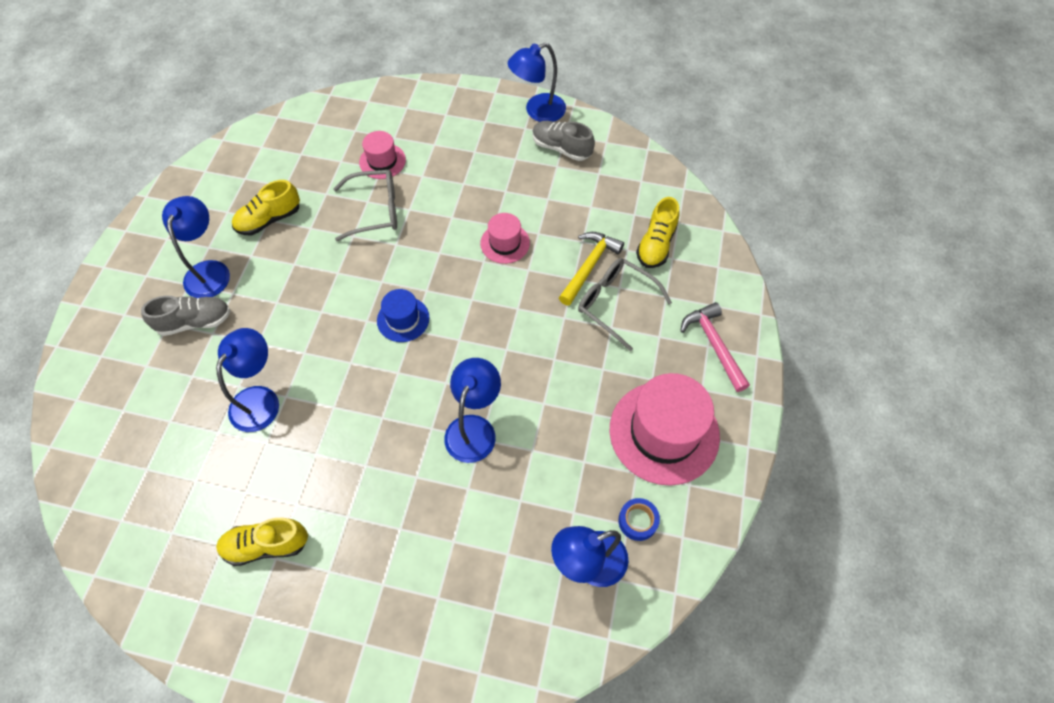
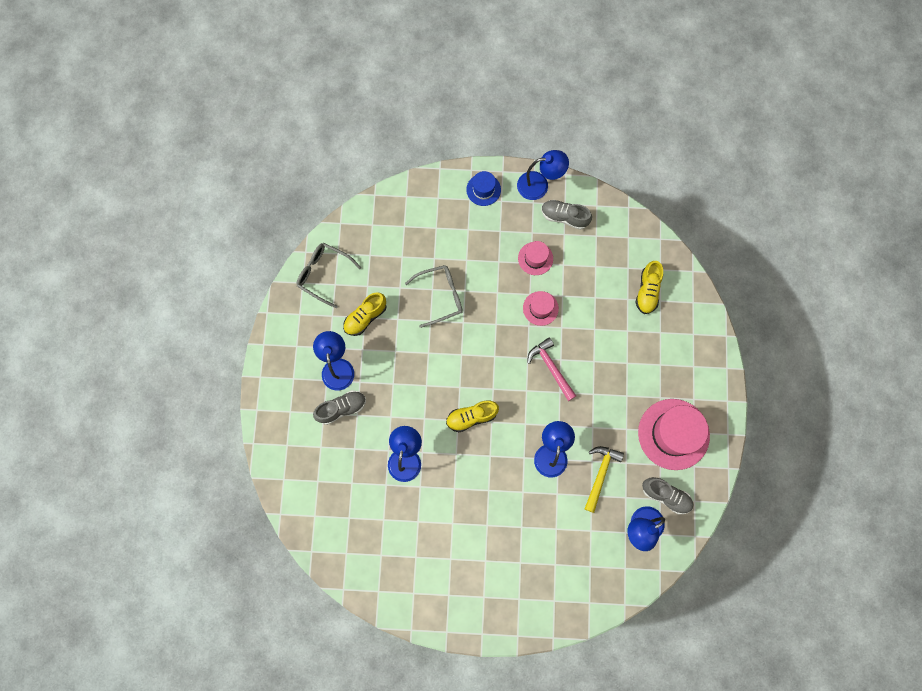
camera: 10 degrees left, 15 degrees up
(266, 545) = (442, 552): yellow shoe -> yellow shoe (471, 417)
(382, 161) = (433, 251): pink hat -> pink hat (535, 258)
(403, 319) = (484, 381): blue hat -> blue hat (483, 189)
(537, 111) = (539, 185): blue lamp -> blue lamp turned 150 degrees counterclockwise
(589, 266) = (603, 317): yellow hammer -> yellow hammer (600, 474)
(615, 303) = (627, 344): grey glasses -> grey glasses (324, 274)
(637, 521) = (666, 496): blue tape -> grey shoe
(714, 344) = (697, 364): pink hammer -> pink hammer (551, 367)

